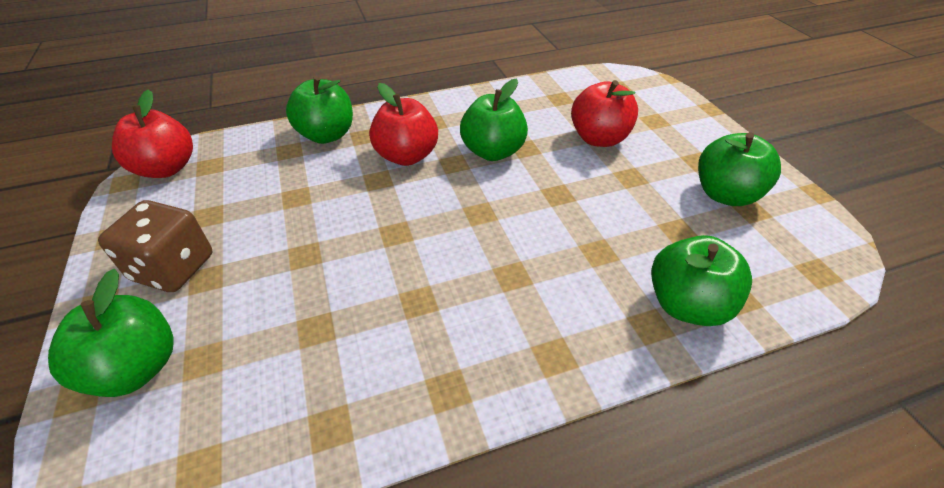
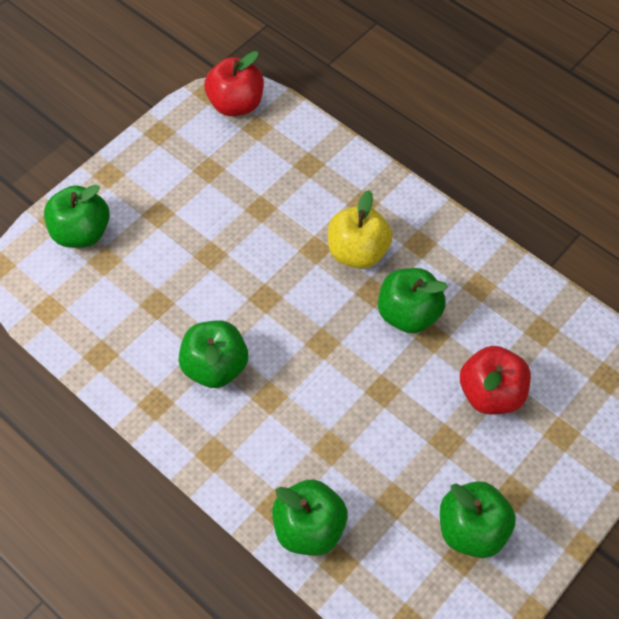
camera: 60 degrees right, 15 degrees up
(173, 268) = (155, 189): brown dice -> none
(327, 135) = (345, 176): green apple -> green apple (215, 366)
(407, 156) = (357, 252): red apple -> yellow apple

